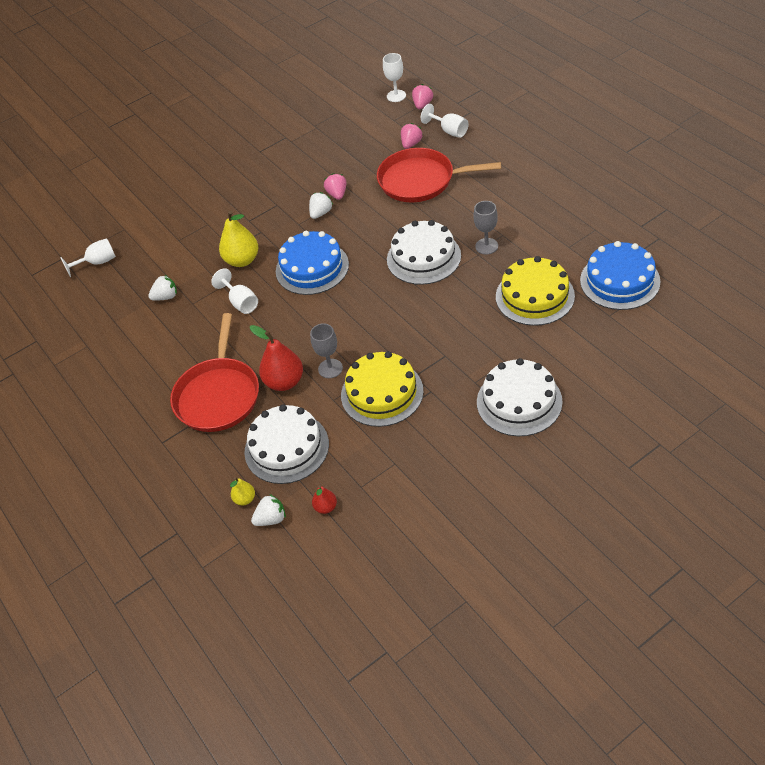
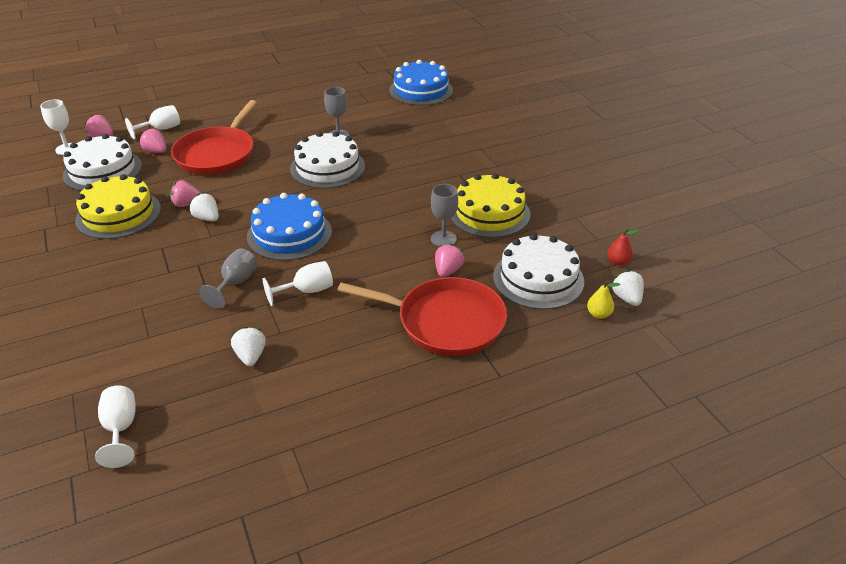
camera: 85 degrees left, 10 degrees down
(242, 260) = (235, 283): yellow pear -> grey goblet
(284, 382) = (447, 271): red pear -> pink strawberry
(519, 401) = (527, 149): white cake -> white cake (102, 170)
(535, 296) = (414, 124): yellow cake -> yellow cake (118, 214)

